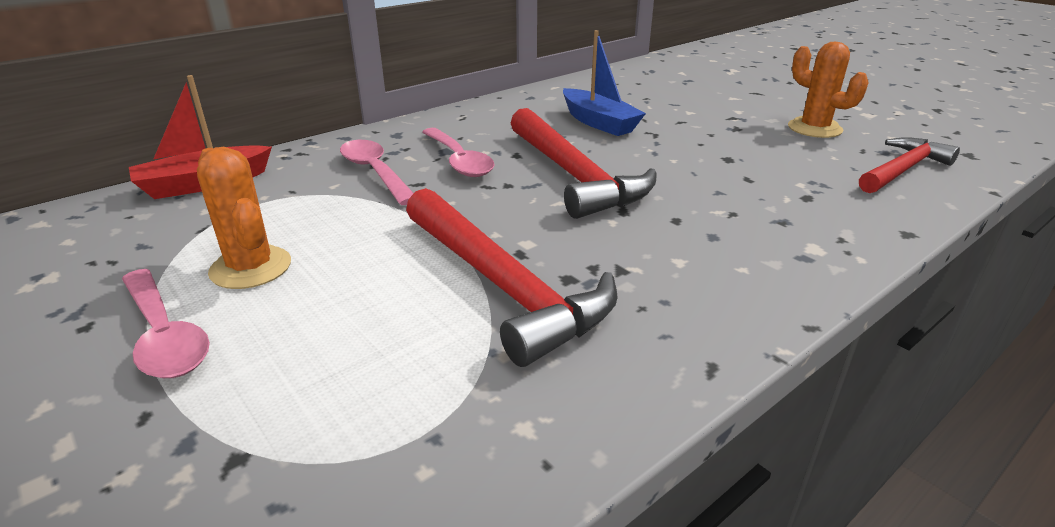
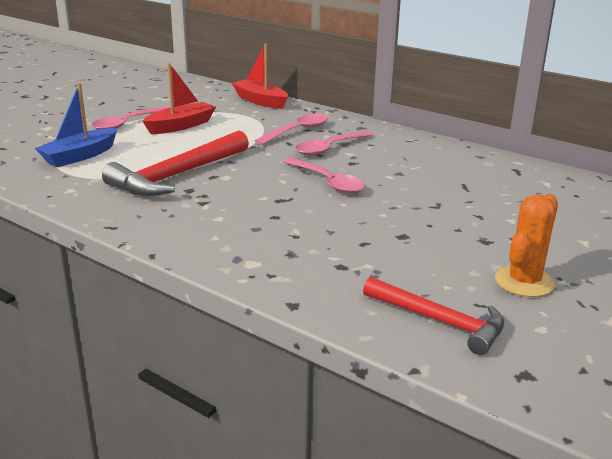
camera: 75 degrees right, 5 degrees down
(251, 268) = (181, 126): orange cactus -> red boat
(573, 176) = (327, 182): red hammer -> pink spoon
(599, 122) = (442, 184): blue boat -> blue boat (80, 156)

